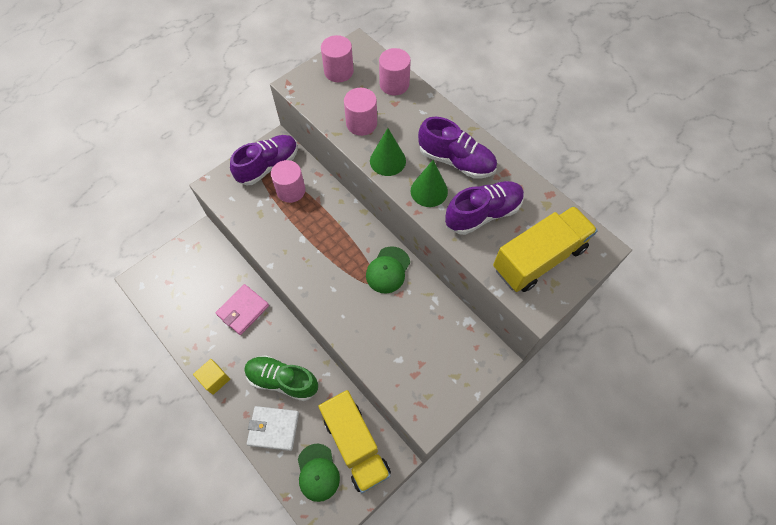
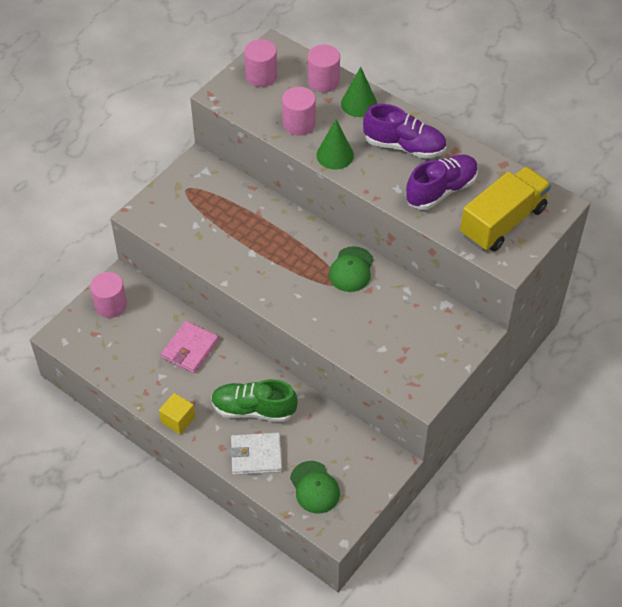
camera: 10 degrees left, 10 degrees down
(268, 166) = (194, 187): purple shoe -> none
(291, 190) = (226, 208): pink cylinder -> pink cylinder (111, 305)
(356, 445) = (349, 456): yellow truck -> none
(429, 191) = (383, 177): green cone -> green cone (359, 103)

